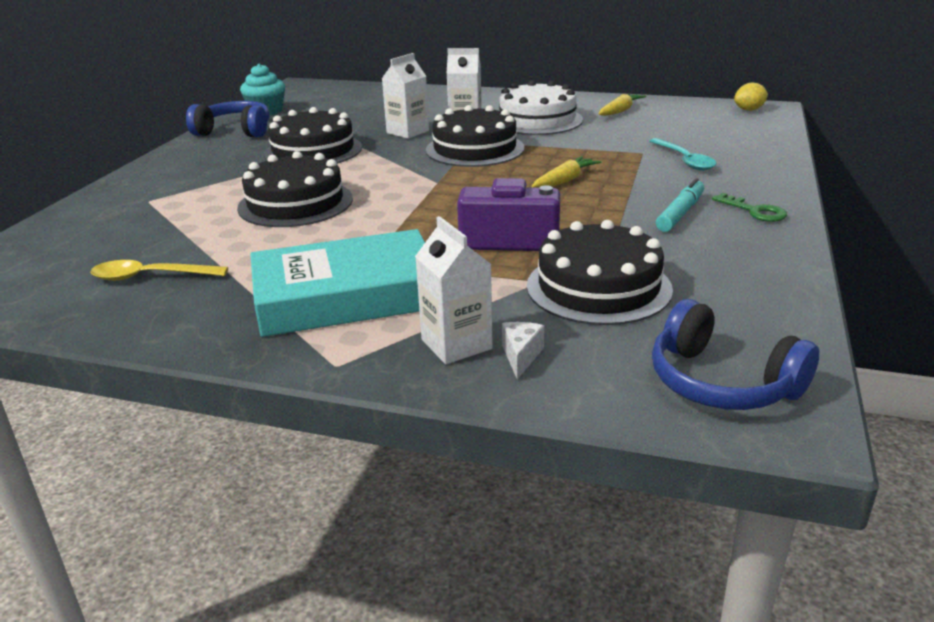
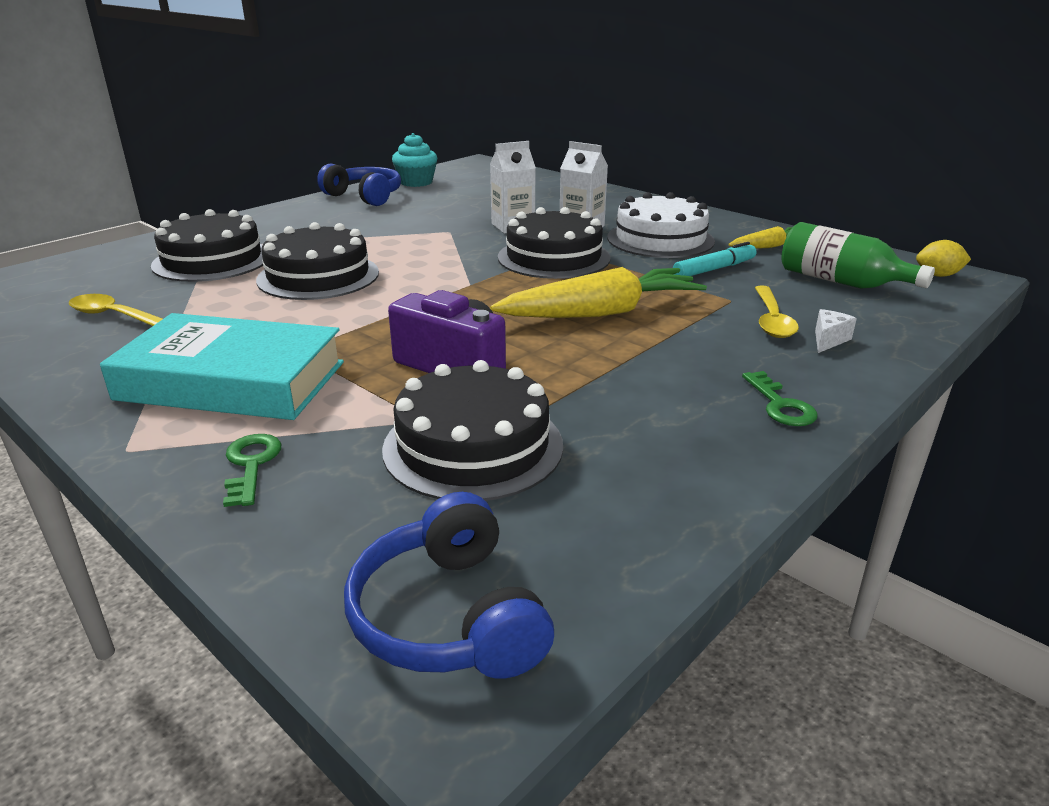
camera: 25 degrees right, 0 degrees up
(313, 150) = (403, 228): black cake -> black cake (212, 260)
(456, 344) = (251, 465): white carton -> green key
(521, 356) = (289, 500): white cheese -> white cheese (828, 340)
(565, 181) = (601, 313): yellow carrot -> yellow carrot, size x1.89
(680, 213) = (682, 383): turquoise marker -> turquoise marker (714, 269)
(684, 160) = (772, 320): turquoise spoon -> yellow spoon
(696, 126) = (841, 282): none -> green bottle

